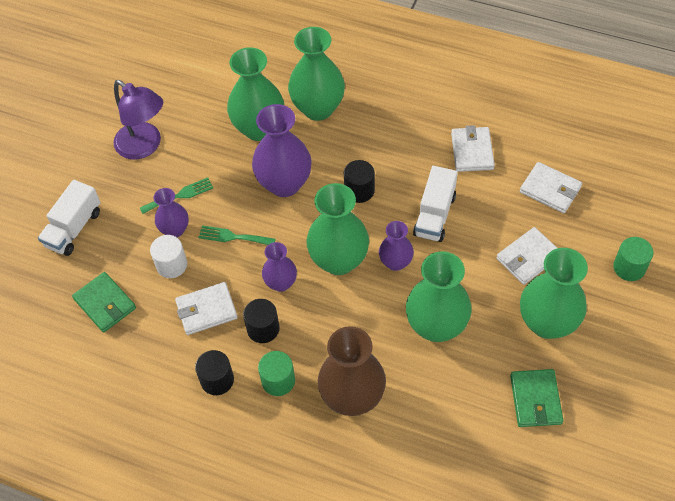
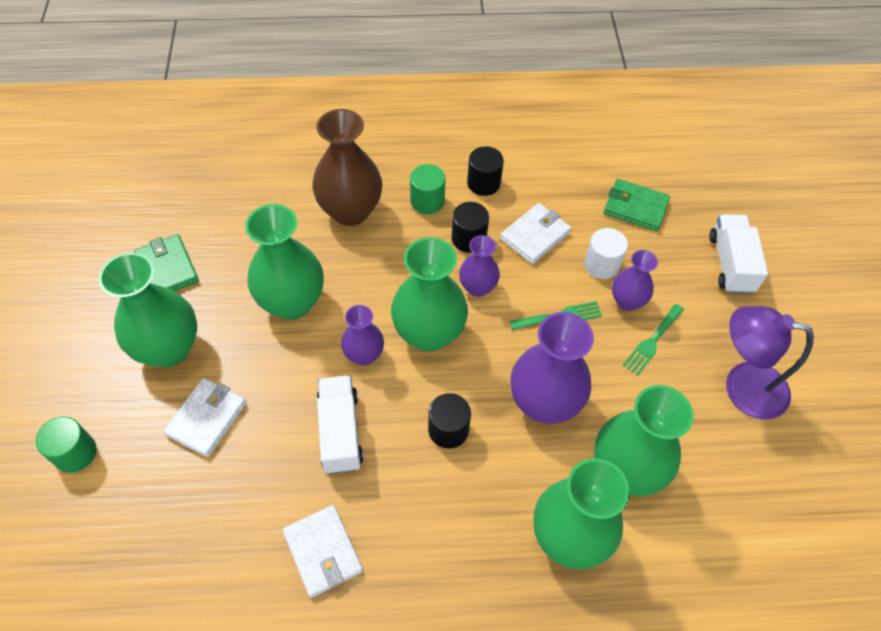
camera: 150 degrees right, 0 degrees up
(550, 189) = (197, 531): white wallet -> none

